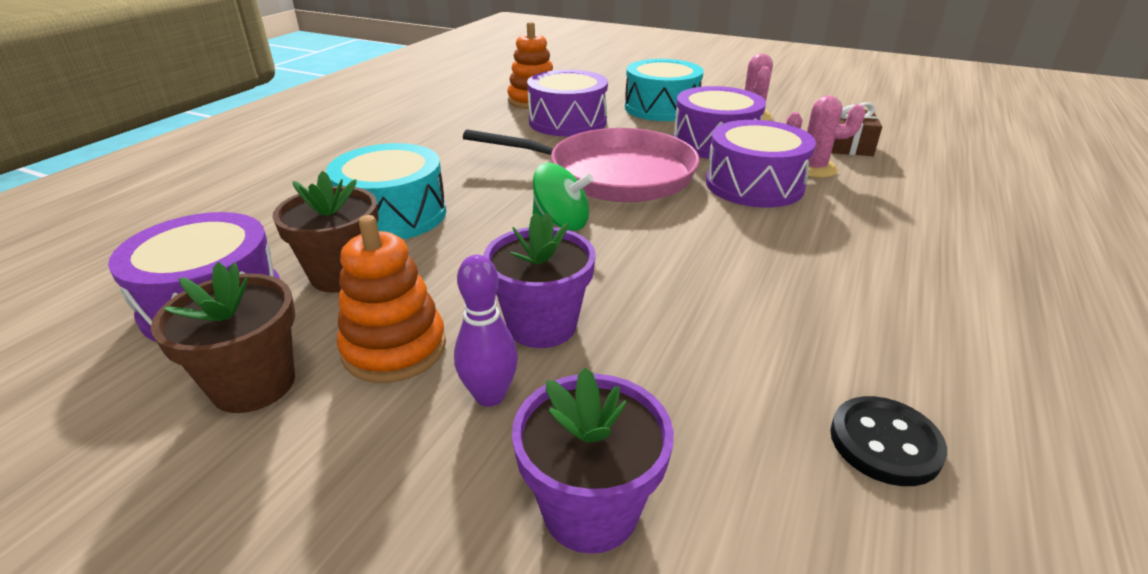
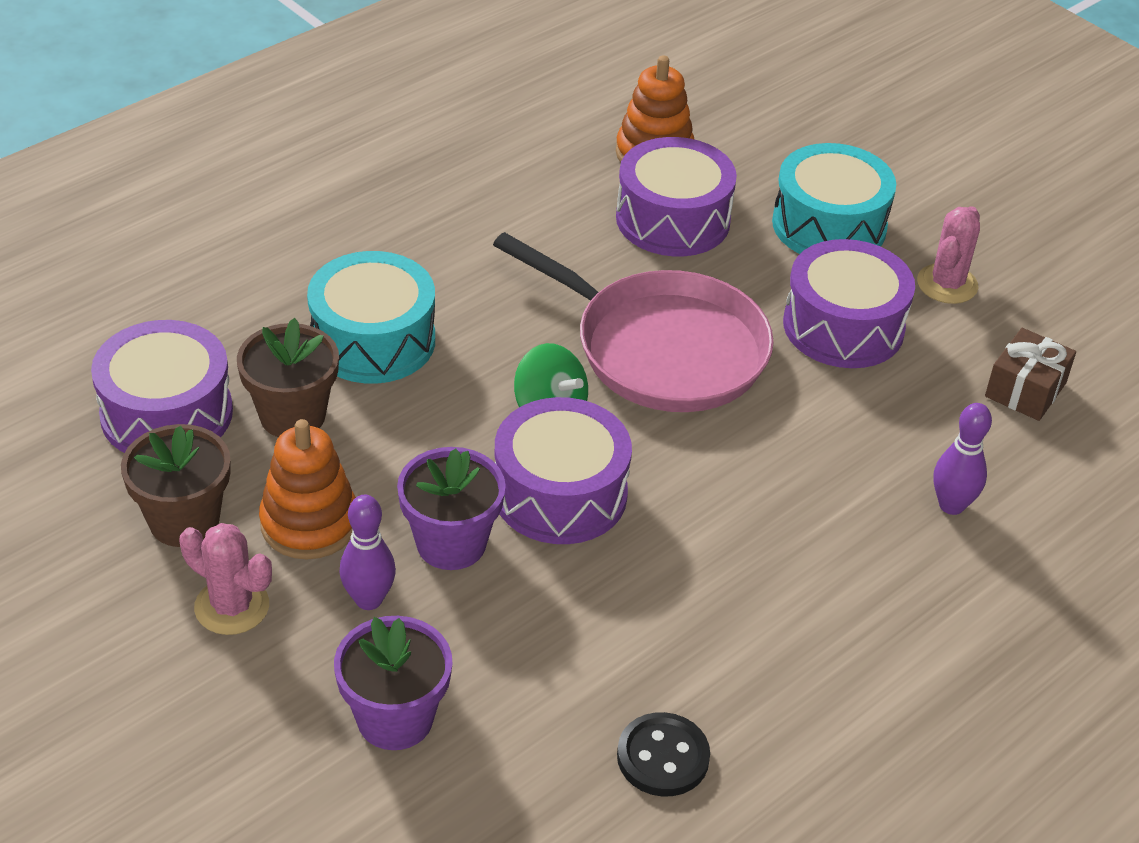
camera: 20 degrees right, 10 degrees up
(754, 185) = (825, 423): purple drum -> purple drum (560, 494)
(813, 168) = (930, 418): pink cactus -> pink cactus (232, 606)
(879, 204) = (951, 505): none -> purple bowling pin

